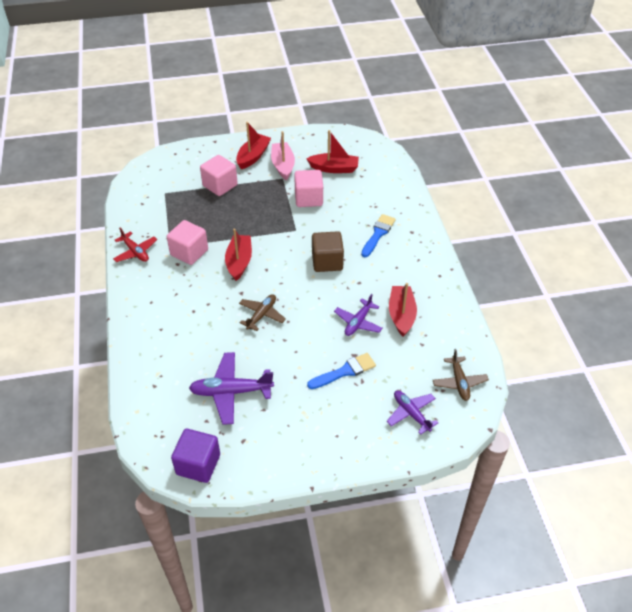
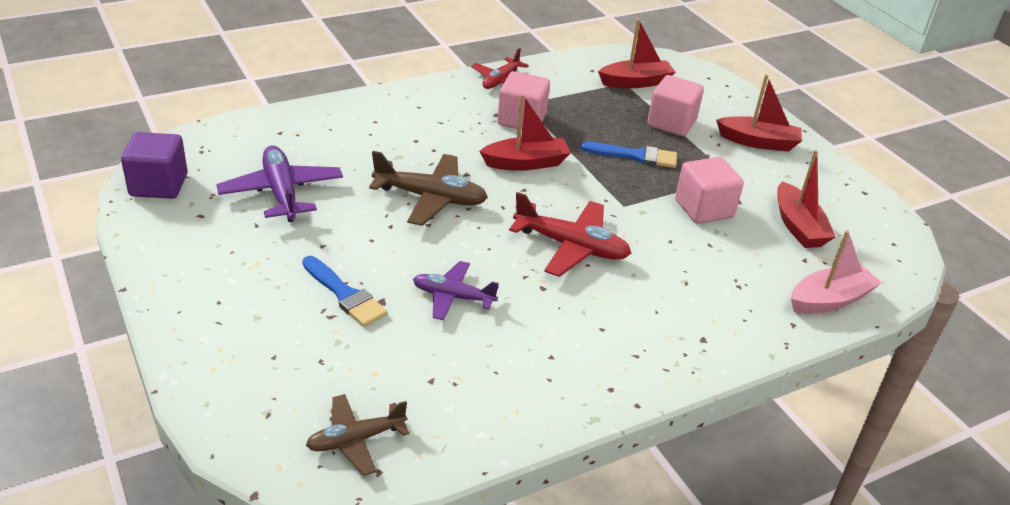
camera: 70 degrees right, 10 degrees down
(261, 315) = (430, 198): brown plane -> brown plane, size x1.53
(283, 165) = (761, 173): pink boat -> pink boat (829, 300)
(327, 262) = (571, 247): brown cube -> red plane
(378, 234) = (670, 296): blue brush -> blue brush (635, 156)
(401, 315) = (489, 347): red boat -> red boat (635, 82)
(411, 413) = (273, 381): purple plane -> none

